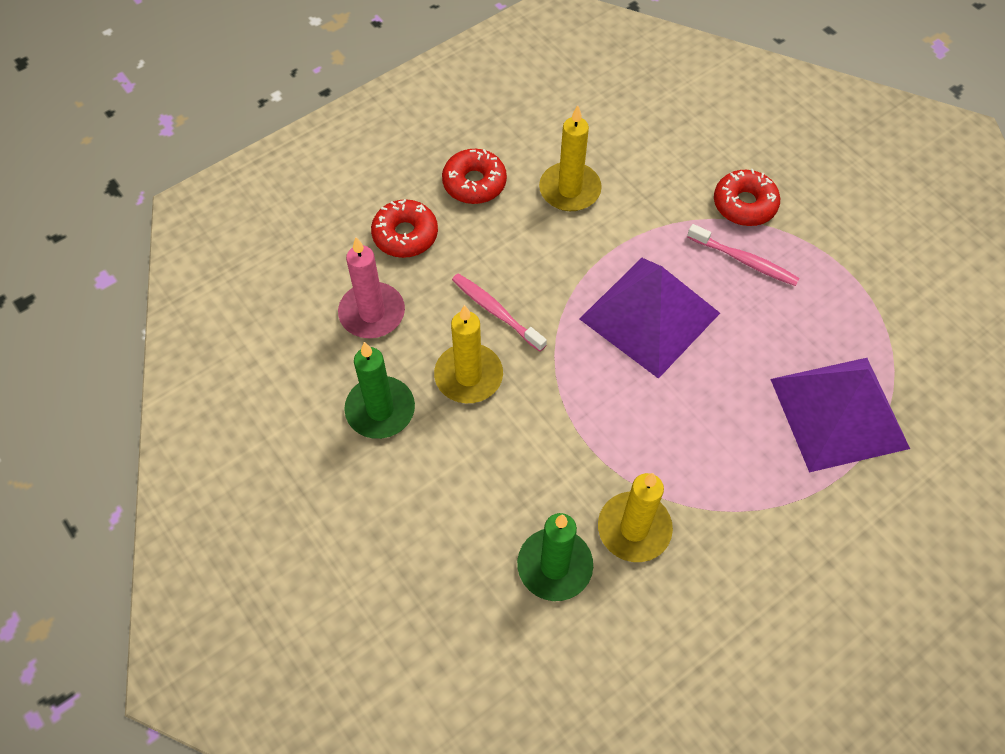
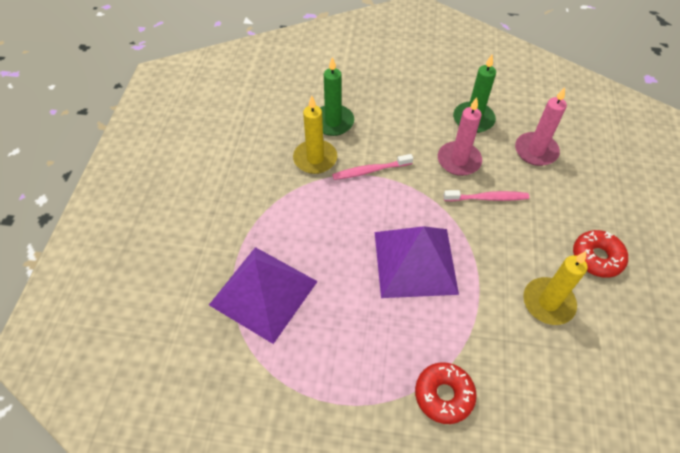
camera: 135 degrees right, 5 degrees down
(405, 235) = (580, 198): red donut -> none
(468, 376) = (459, 160): yellow candle -> pink candle
(744, 260) = (401, 348): pink toothbrush -> pink toothbrush (370, 171)

